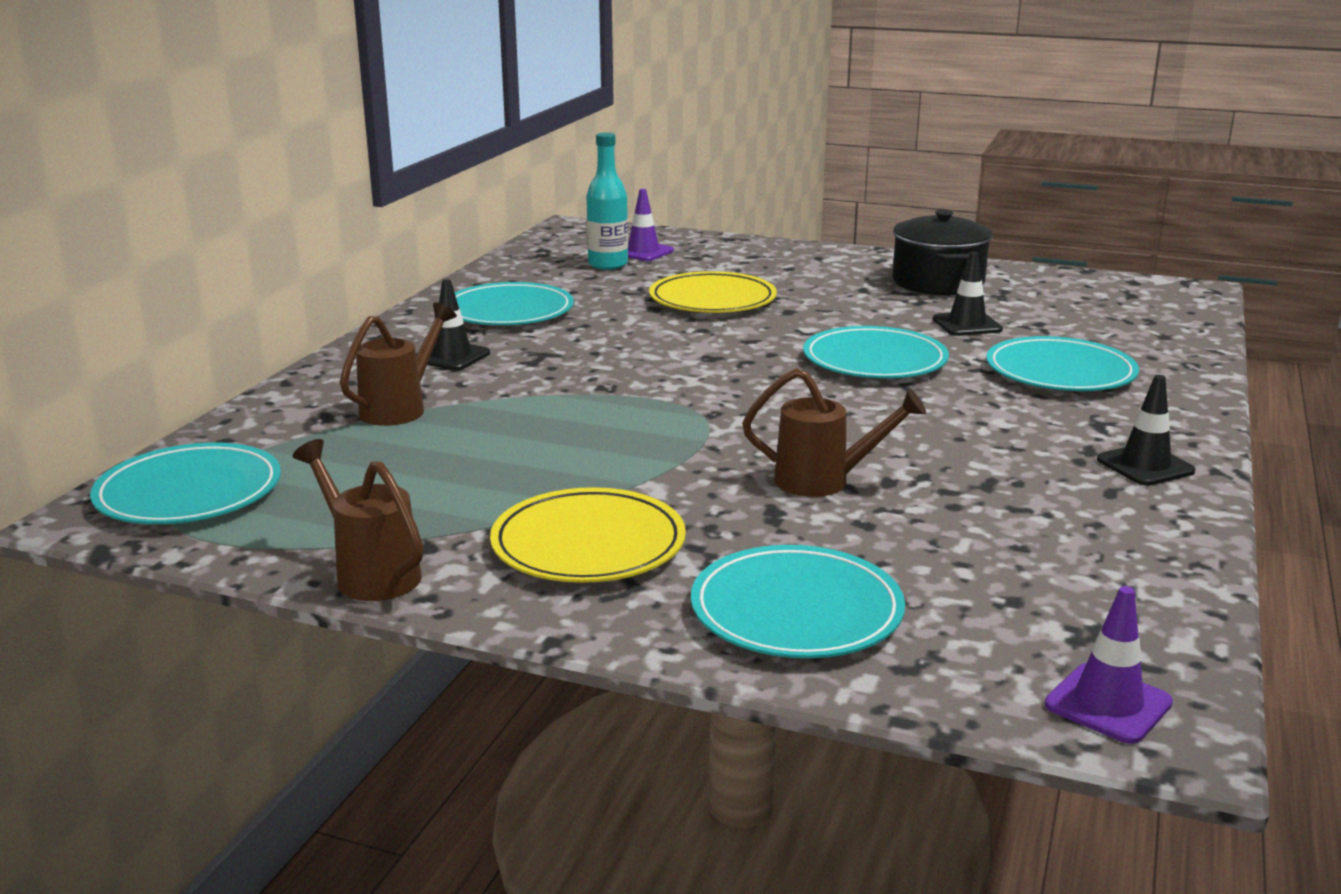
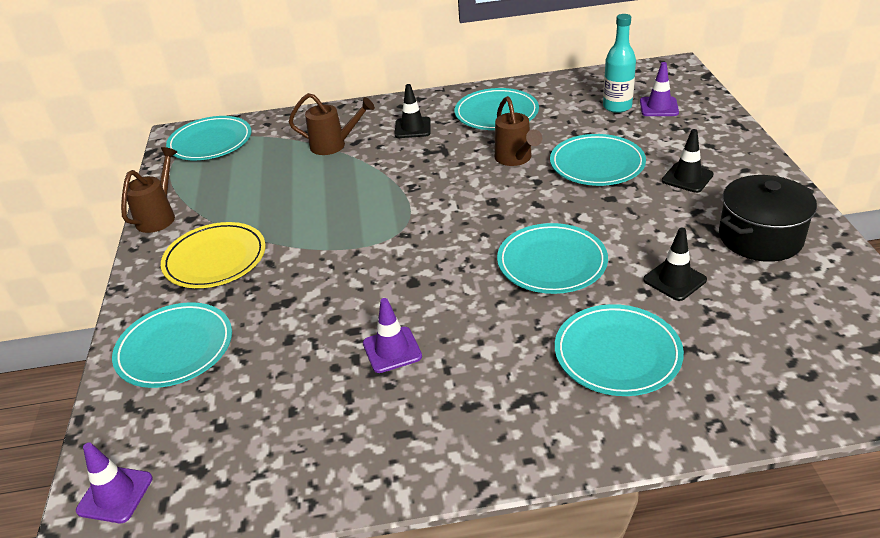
camera: 65 degrees right, 15 degrees up
(712, 300) = (597, 164): yellow plate -> turquoise plate
(824, 481) = (336, 306): brown watering can -> brown watering can (515, 159)
(952, 467) = (392, 350): none -> purple traffic cone
(1145, 466) = (462, 442): black traffic cone -> black traffic cone (687, 178)

